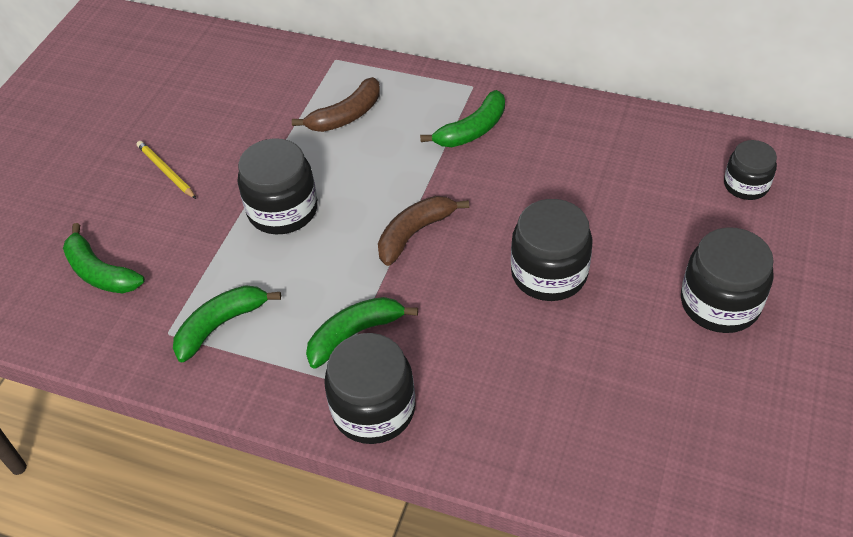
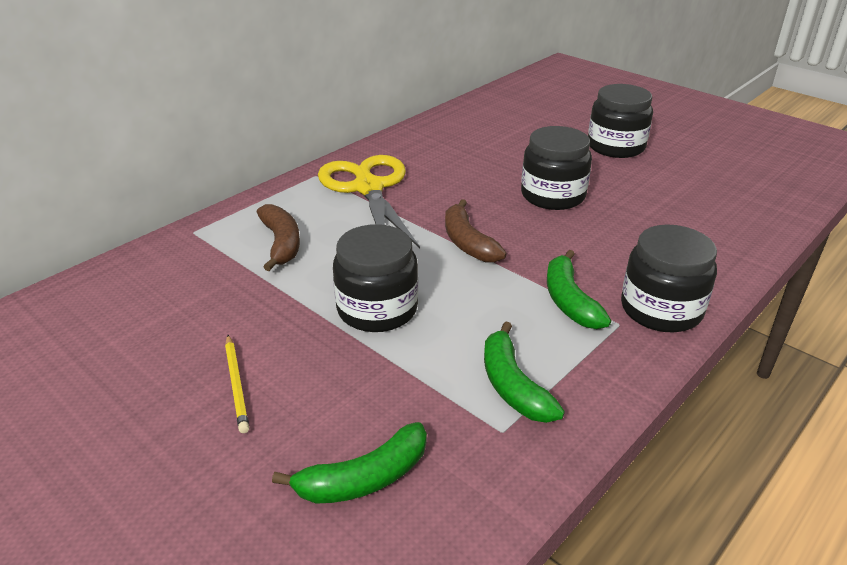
camera: 70 degrees left, 15 degrees down
(166, 171) = (237, 384): yellow pencil -> yellow pencil turned 90 degrees counterclockwise
(472, 130) = (368, 188): green banana -> yellow scissors
(746, 185) = (517, 112): black jar -> none

